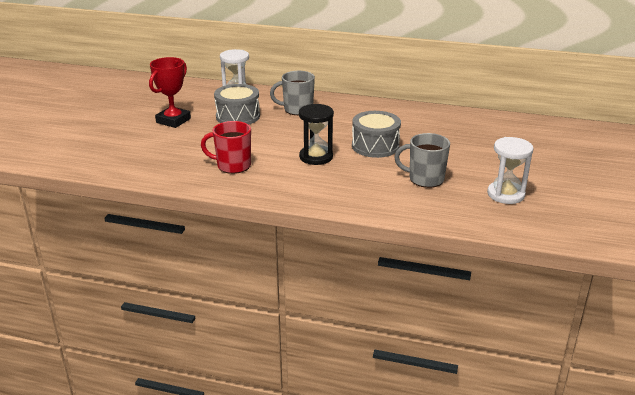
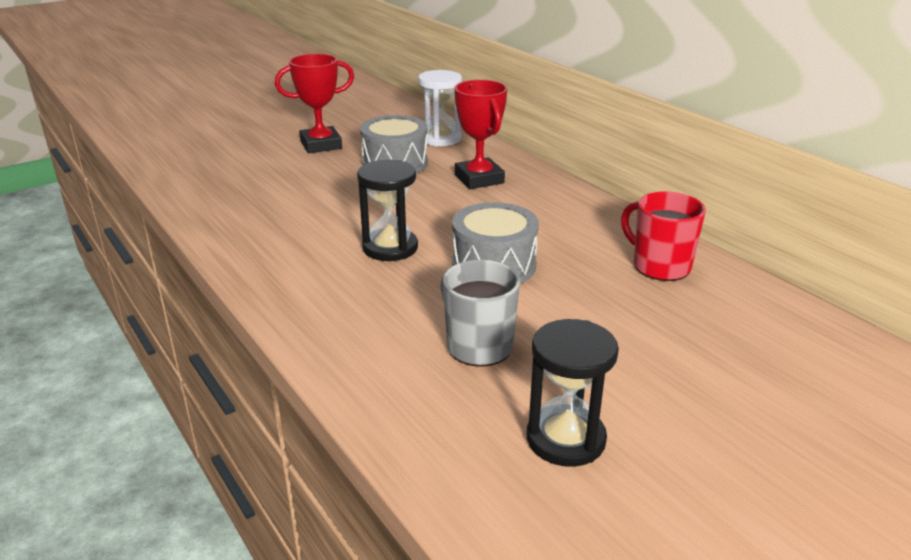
camera: 40 degrees right, 0 degrees up
(232, 166) = (280, 219): red mug -> red mug (659, 266)
(297, 109) = (479, 179): grey mug -> red trophy
(505, 194) = (565, 439): white hourglass -> black hourglass

